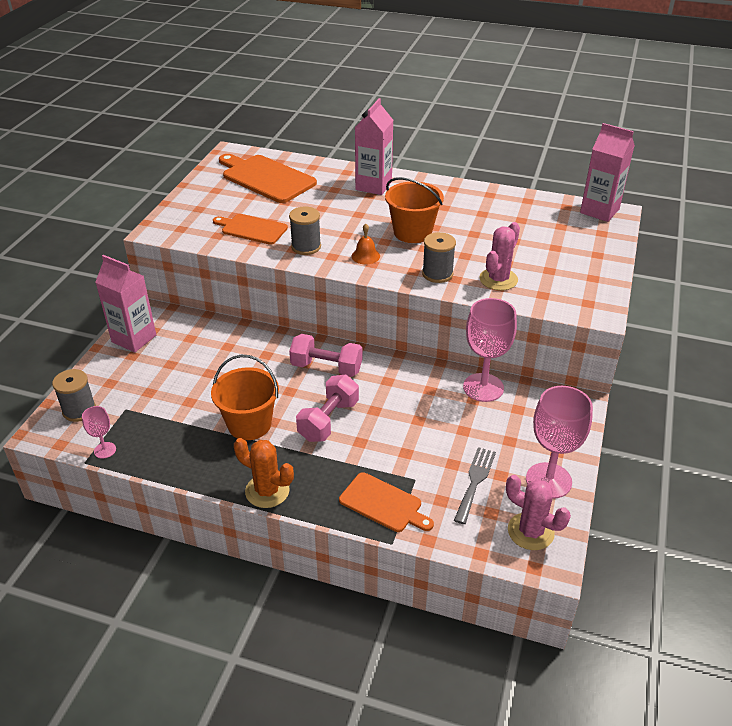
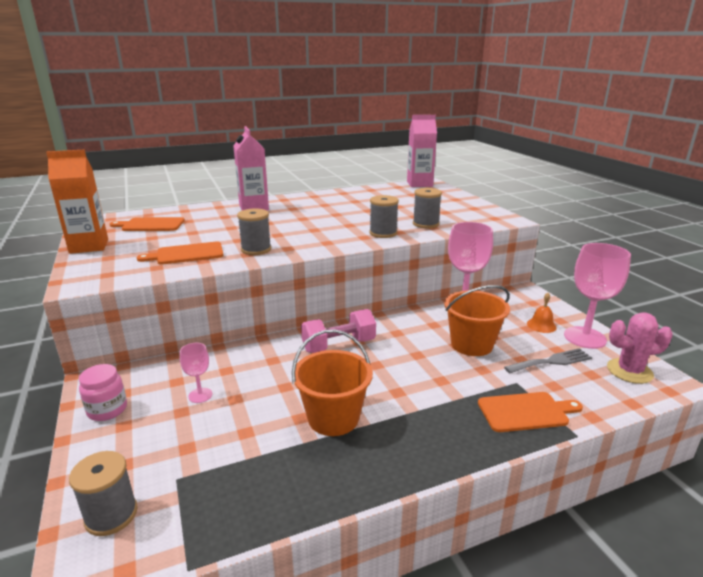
camera: 40 degrees left, 15 degrees down
(105, 450) = (201, 537): pink goblet -> pink goblet (200, 395)
(134, 338) = (107, 410): pink carton -> pink jar
(199, 189) = (89, 246): none -> orange carton
(266, 178) = (151, 225): orange cutting board -> orange cutting board, size x0.62
(267, 491) = (429, 461): orange cactus -> none
(328, 420) = (395, 379): pink dumbbell -> none
(365, 256) = (314, 240): orange bell -> orange bell (541, 325)
(412, 232) = (326, 220): orange bucket -> orange bucket (471, 344)
(475, 481) = (551, 361): grey fork -> grey fork turned 90 degrees clockwise
(498, 279) = (425, 224): pink cactus -> grey spool

